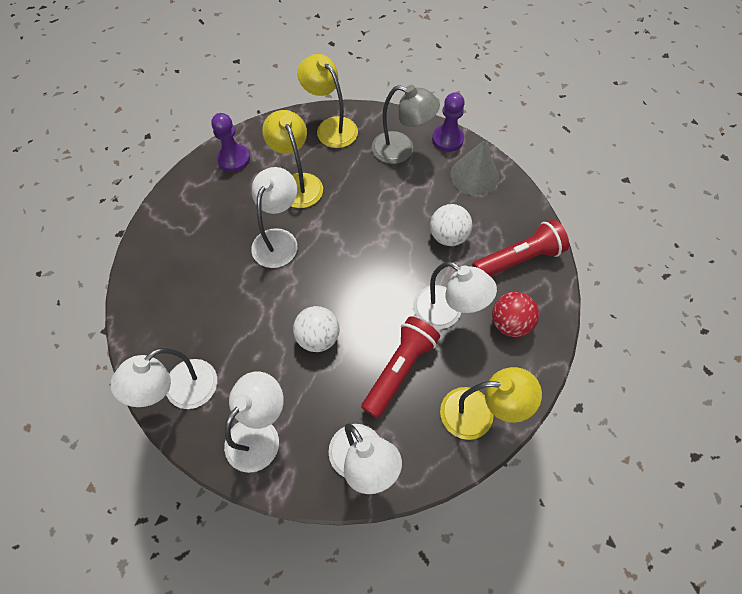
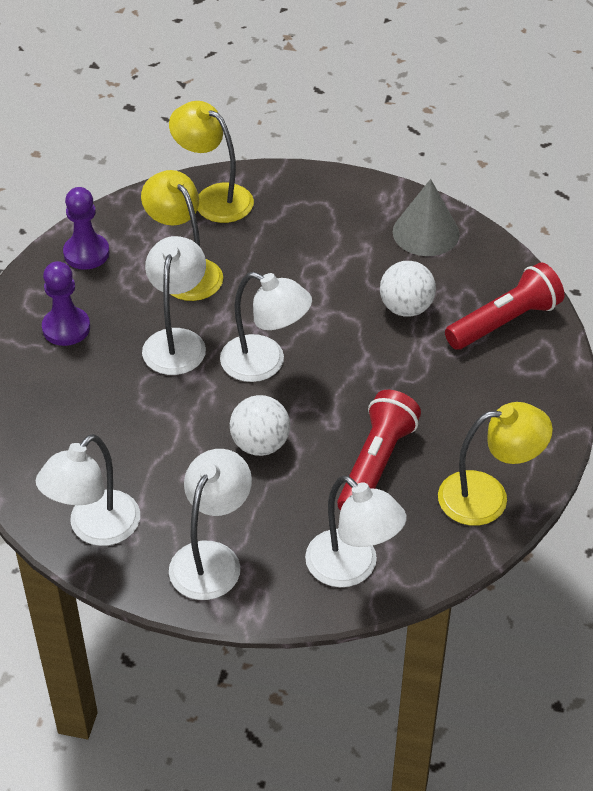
camera: 10 degrees left, 15 degrees down
(401, 150) = (319, 214): grey lamp -> none
(446, 313) = (423, 395): white lamp -> white lamp (265, 364)
(447, 139) = (380, 193): purple pawn -> purple pawn (66, 328)
(510, 323) = (507, 395): red ball -> none

